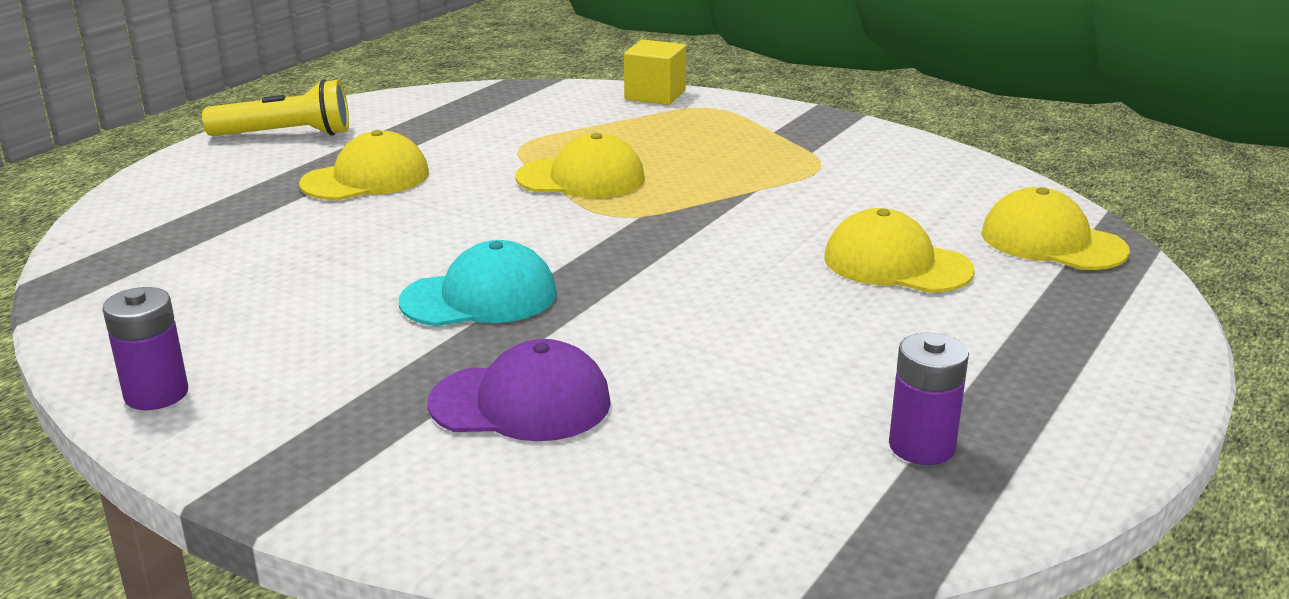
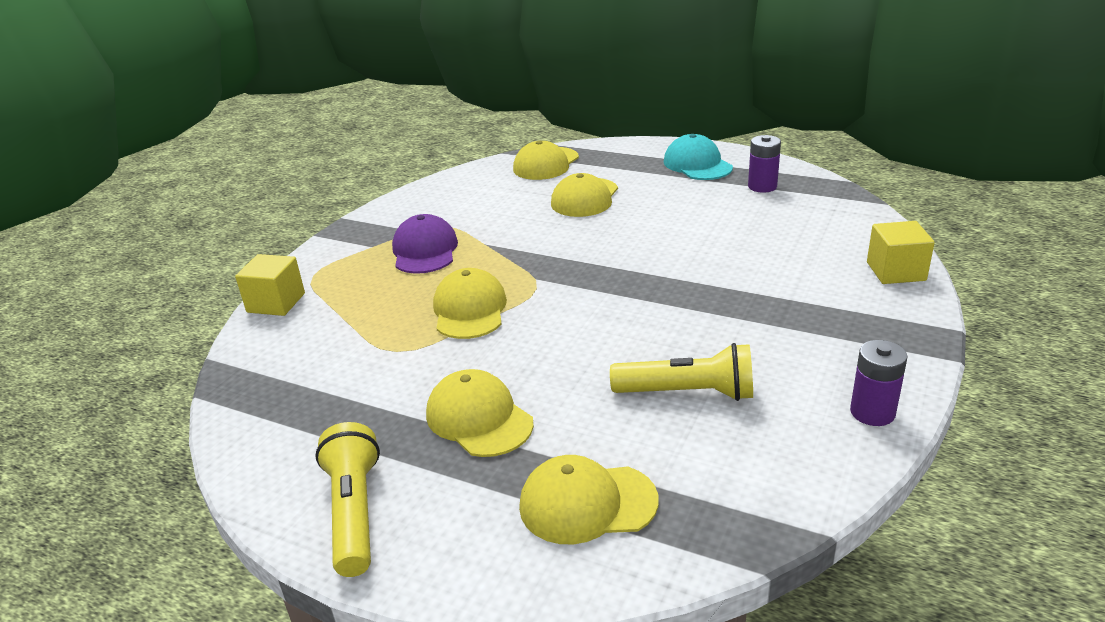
camera: 95 degrees left, 5 degrees up
(195, 218) = (587, 503): none -> yellow cap
(309, 282) = (688, 393): none -> yellow flashlight
(479, 297) = (679, 316): turquoise cap -> turquoise cap (697, 164)
(486, 522) = (896, 271): none -> yellow cube
(521, 403) = (791, 280): purple cap -> purple cap (425, 251)

